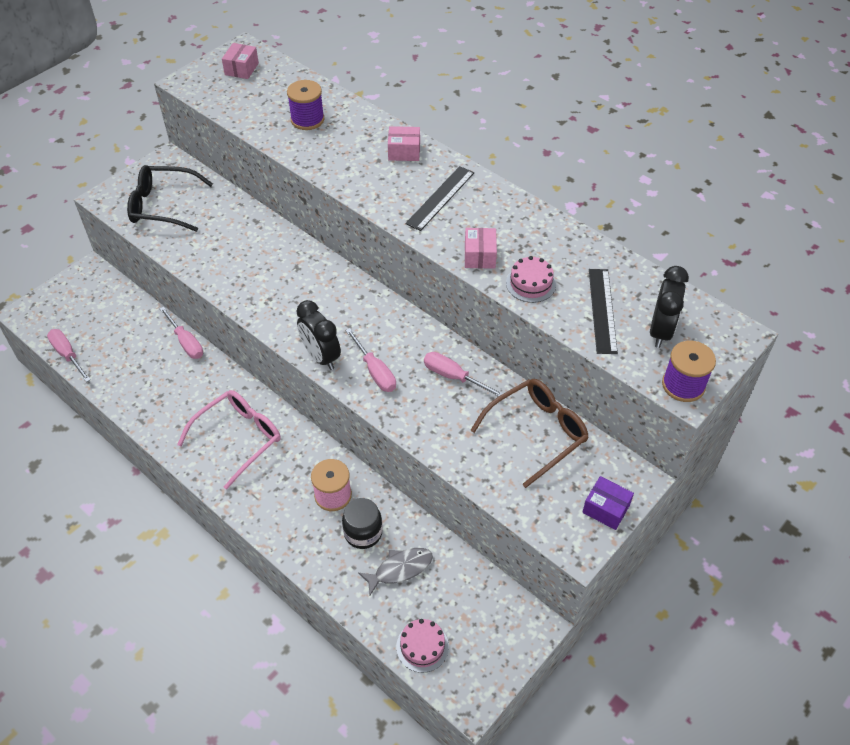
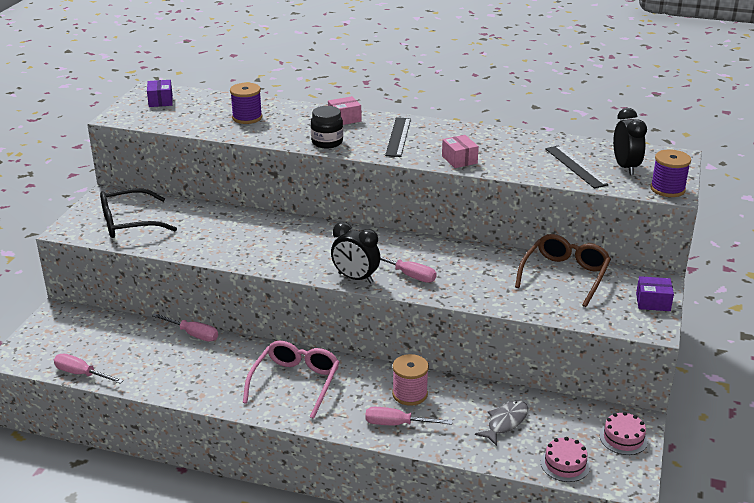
camera: 25 degrees left, 20 degrees down
(241, 69) = (160, 101): pink box -> purple box
(363, 533) = (455, 410): black jar -> black jar (327, 142)
(453, 377) = (473, 262): pink screwdriver -> pink screwdriver (397, 424)
(530, 284) = (511, 165): pink cake -> pink cake (623, 438)

